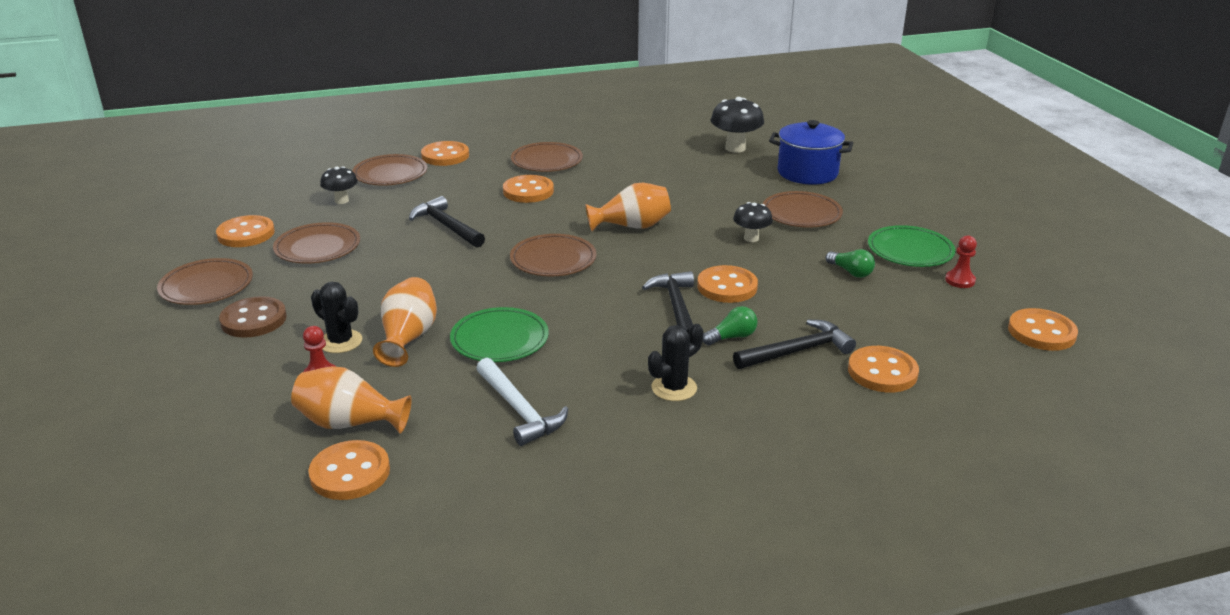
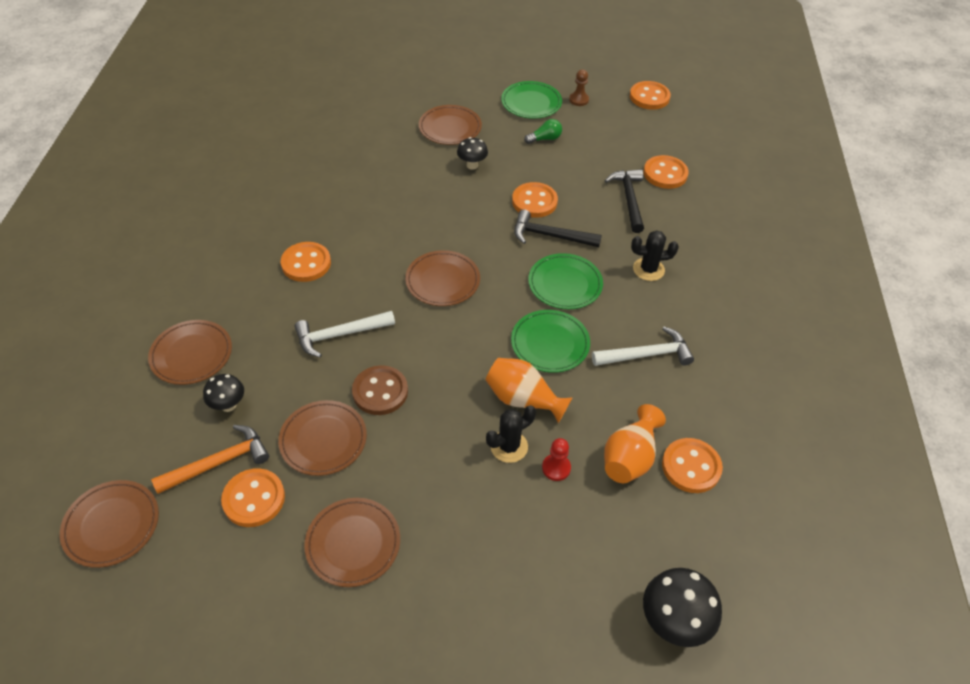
camera: 70 degrees left, 20 degrees up
(254, 320) = (441, 508): brown button -> brown button (380, 392)
(280, 212) = (219, 462): none -> orange hammer
(445, 156) = (180, 303): orange button -> none
(446, 226) = (339, 335): black hammer -> white hammer
(547, 161) = (250, 235): brown plate -> brown plate (111, 525)
(602, 332) = (565, 284): none -> green plate
(632, 226) = (414, 220): orange vase -> none
(674, 388) = (648, 269): black cactus -> black cactus turned 75 degrees counterclockwise
(732, 337) = (600, 222): green light bulb -> none
(735, 148) = (314, 118): black mushroom -> black mushroom (673, 622)
(807, 173) = (387, 100): blue pot -> none
(960, 280) = (579, 100): red pawn -> brown pawn

